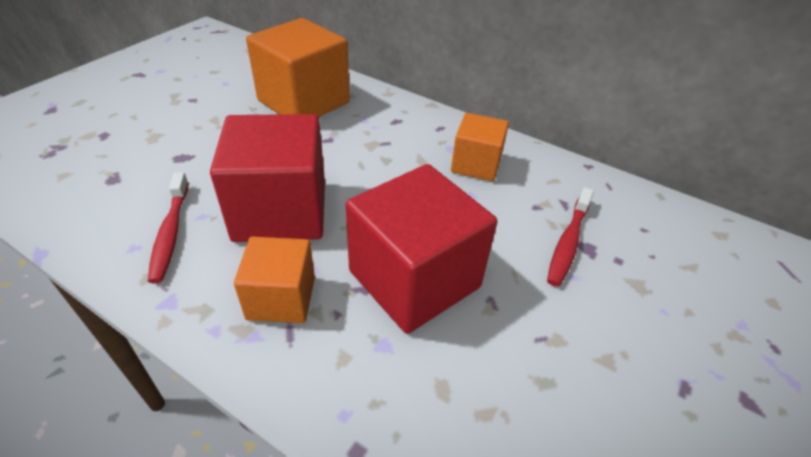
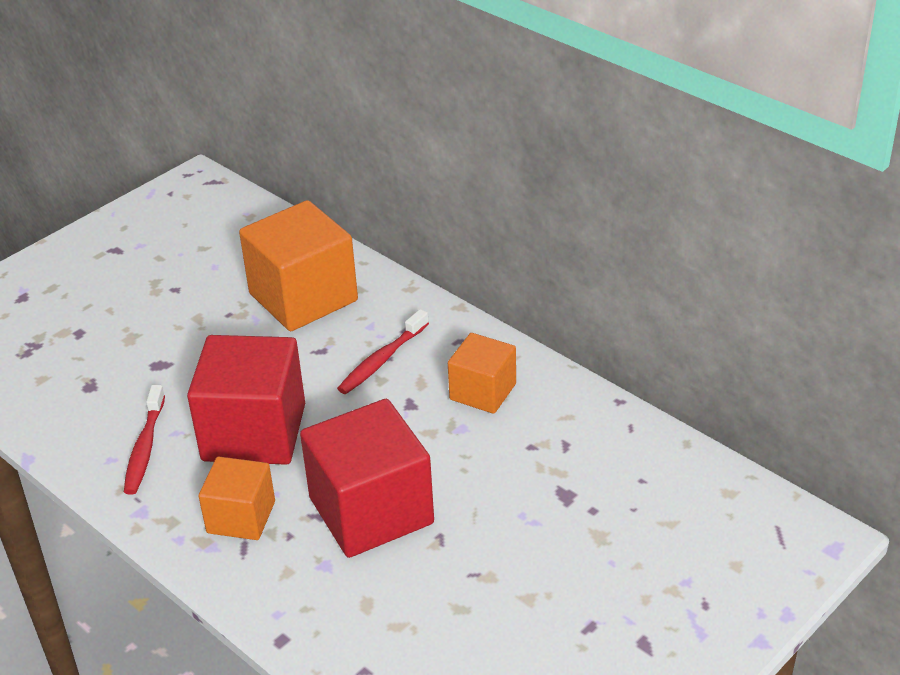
camera: 15 degrees right, 5 degrees down
(568, 242) = (546, 488): red toothbrush -> red toothbrush (382, 360)

